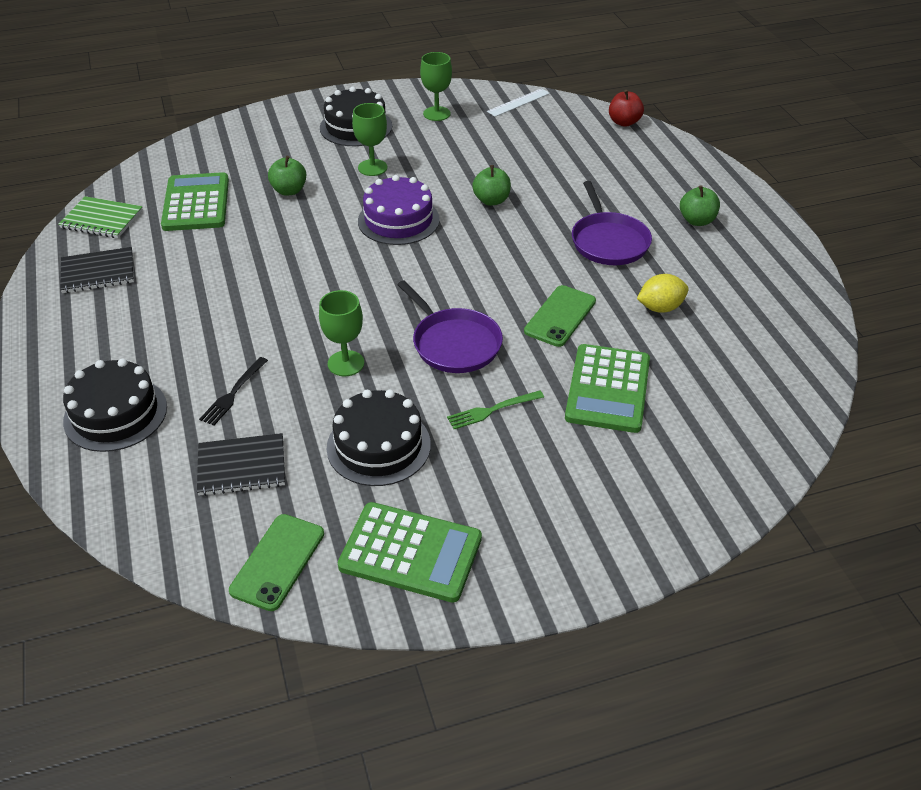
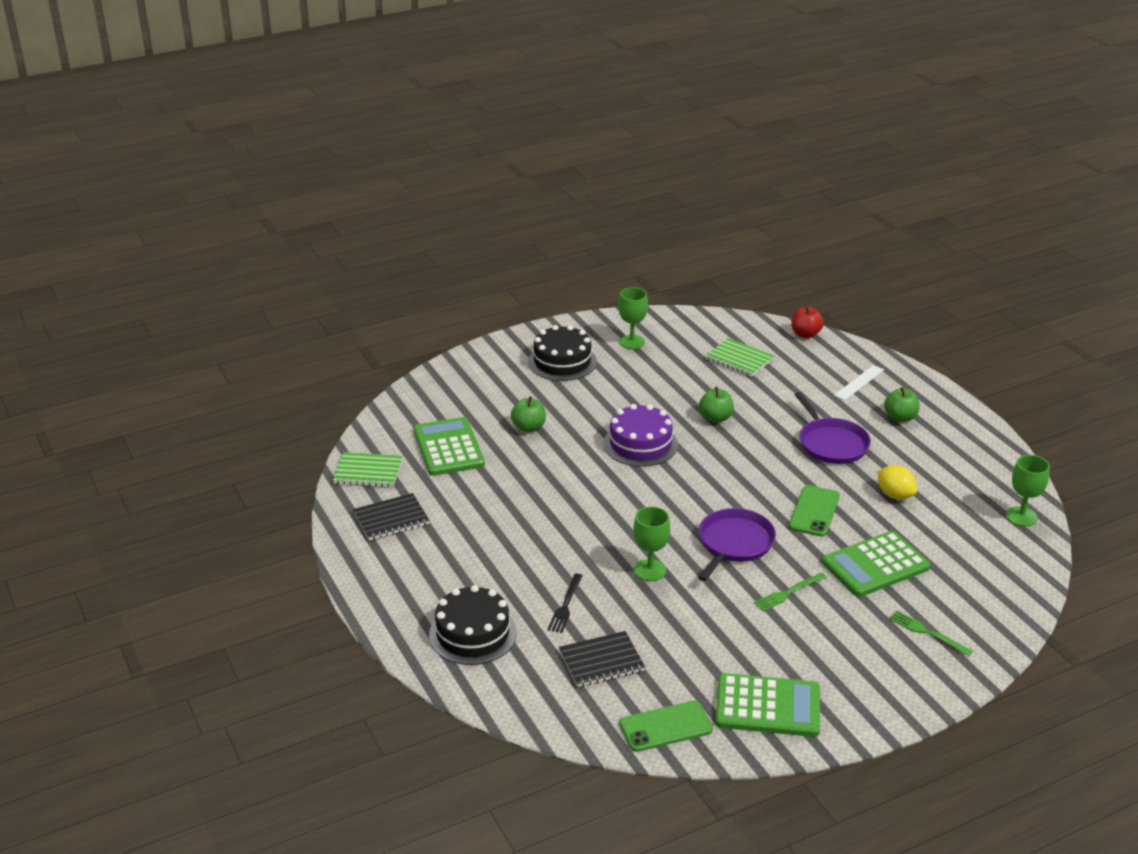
camera: 10 degrees left, 10 degrees down
(278, 562) = (665, 727): green phone -> green phone turned 60 degrees clockwise
(372, 168) = (595, 399): green goblet -> green goblet (1021, 516)
(378, 446) = (707, 631): black cake -> none
(454, 343) = (734, 543): purple pan -> purple pan turned 105 degrees counterclockwise
(518, 102) = (702, 324): white ruler -> white ruler (859, 382)
(542, 141) = (739, 359): none -> green notebook
(608, 389) = (875, 565): green calculator -> green calculator turned 60 degrees clockwise
(640, 482) = (926, 632): none -> green fork
(660, 308) = (895, 495): yellow lemon -> yellow lemon turned 75 degrees clockwise

